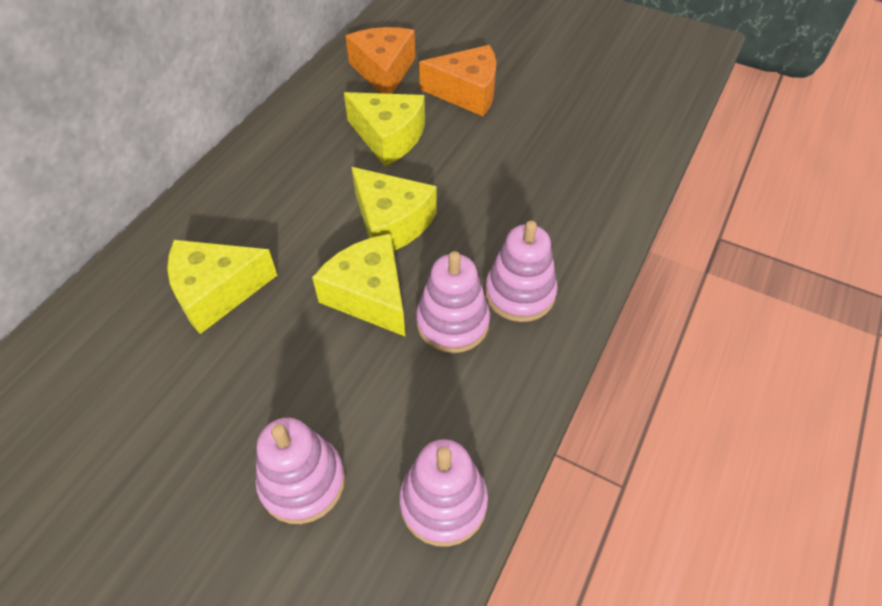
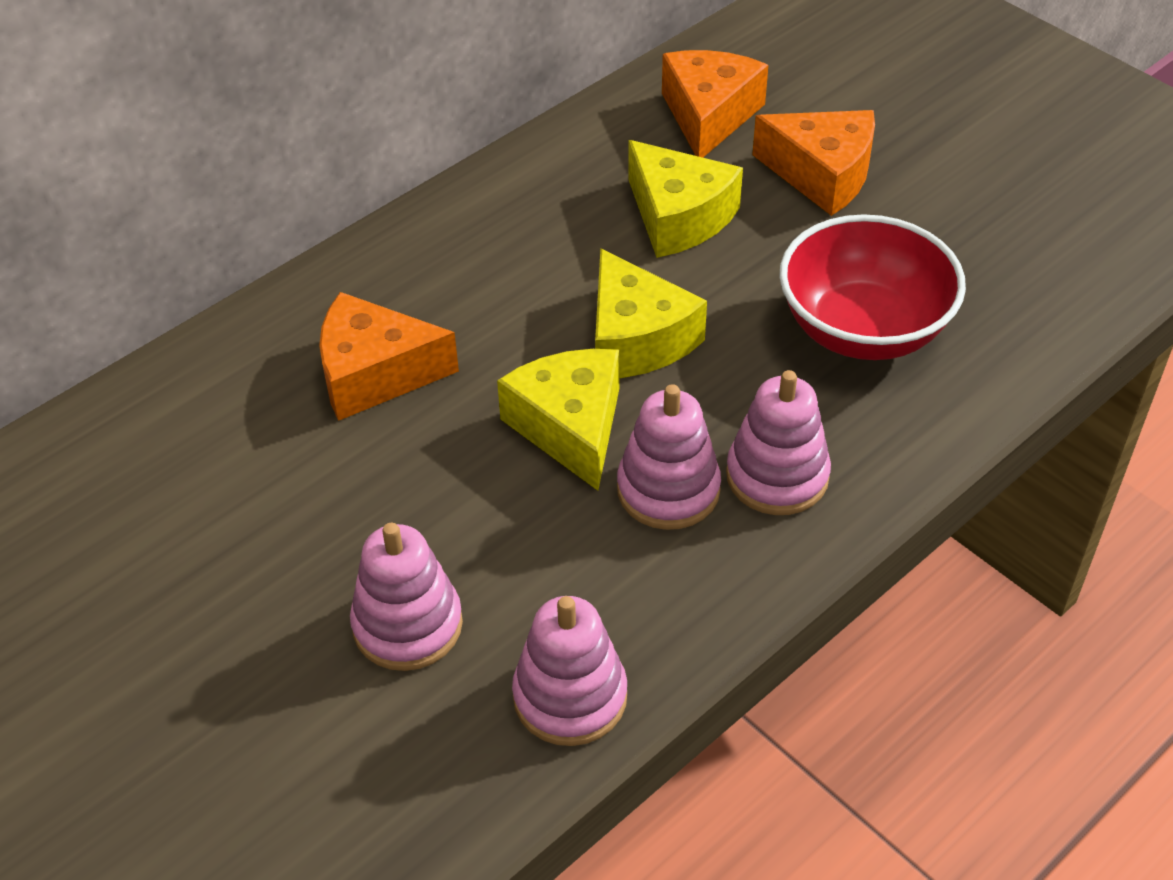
camera: 20 degrees right, 5 degrees down
(217, 292) = (375, 373): yellow cheese -> orange cheese
(532, 182) = (863, 329): none -> red bowl

